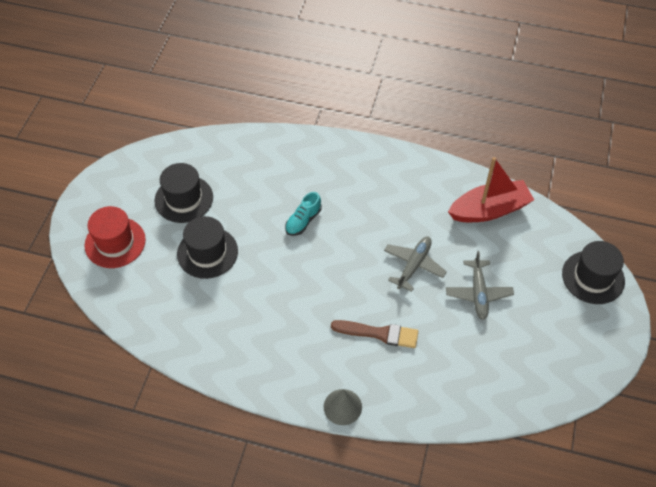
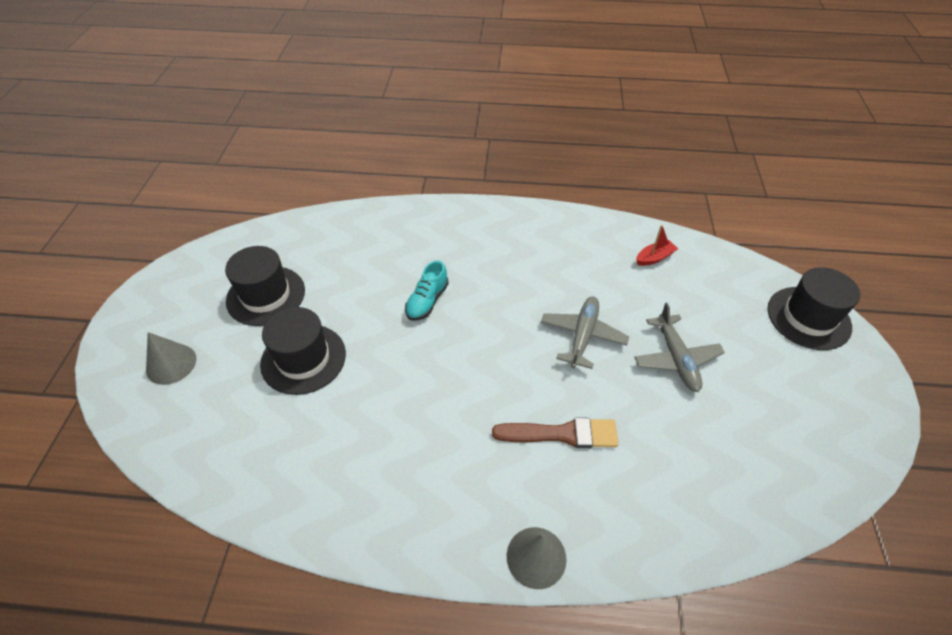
camera: 10 degrees left, 5 degrees down
(115, 242) = (171, 364): red hat -> grey cone
(489, 210) = (654, 258): red boat -> red boat, size x0.44

